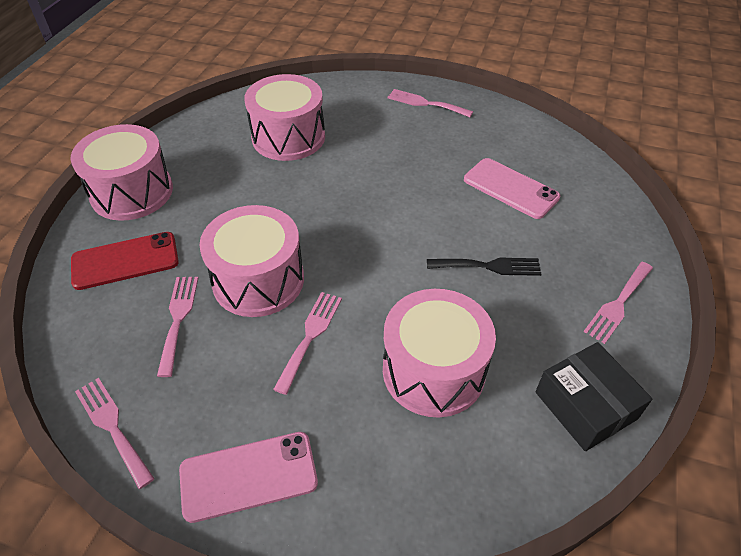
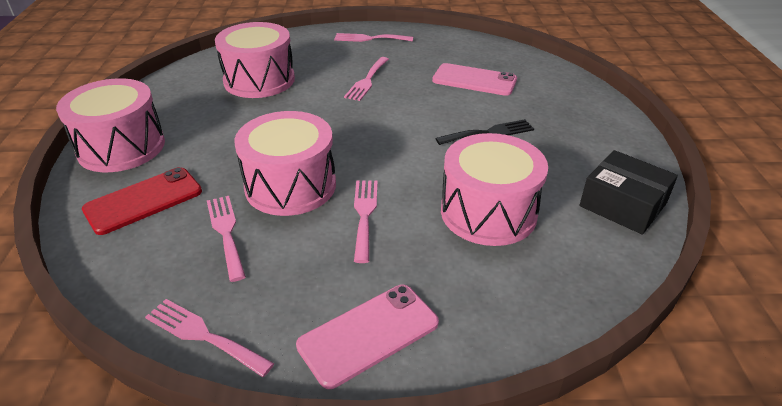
camera: 20 degrees left, 10 degrees down
(618, 304) = (603, 135): pink fork -> pink fork (367, 81)

